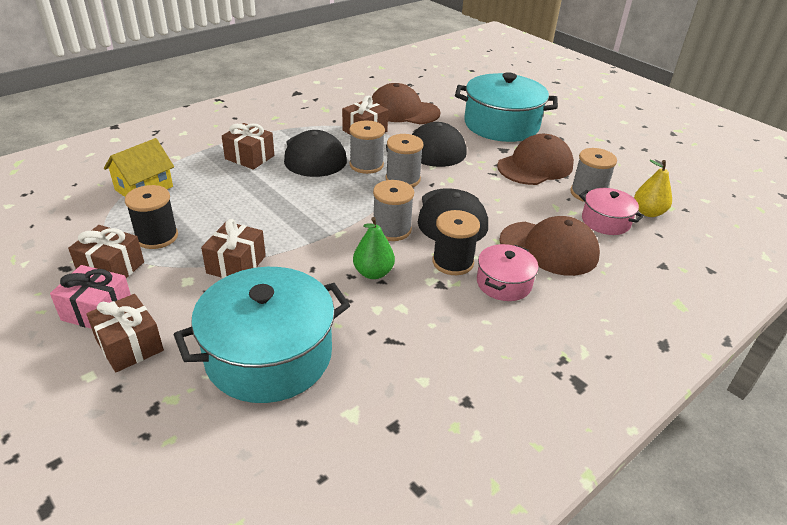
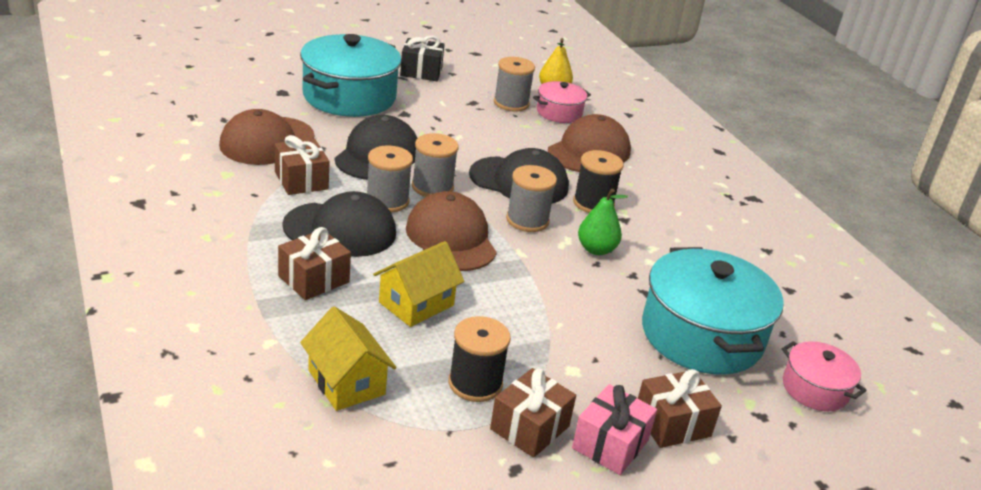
camera: 75 degrees left, 5 degrees down
(236, 264) = (554, 331): brown gift -> none
(241, 198) = (416, 304): none -> yellow house
(504, 283) = (631, 189): pink pot -> pink pot (815, 389)
(535, 166) = (448, 109): brown cap -> brown cap (451, 238)
(584, 144) = (421, 71): none -> black gift

